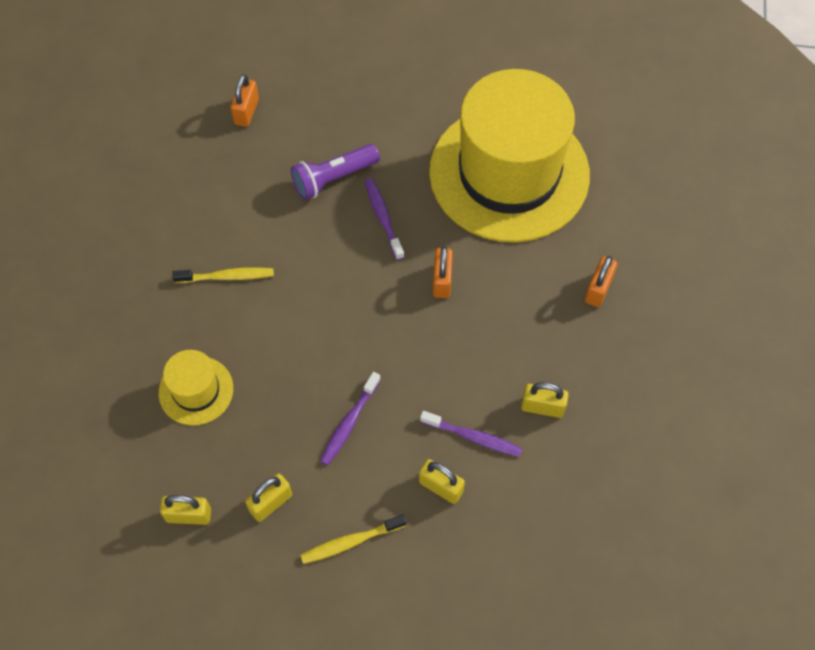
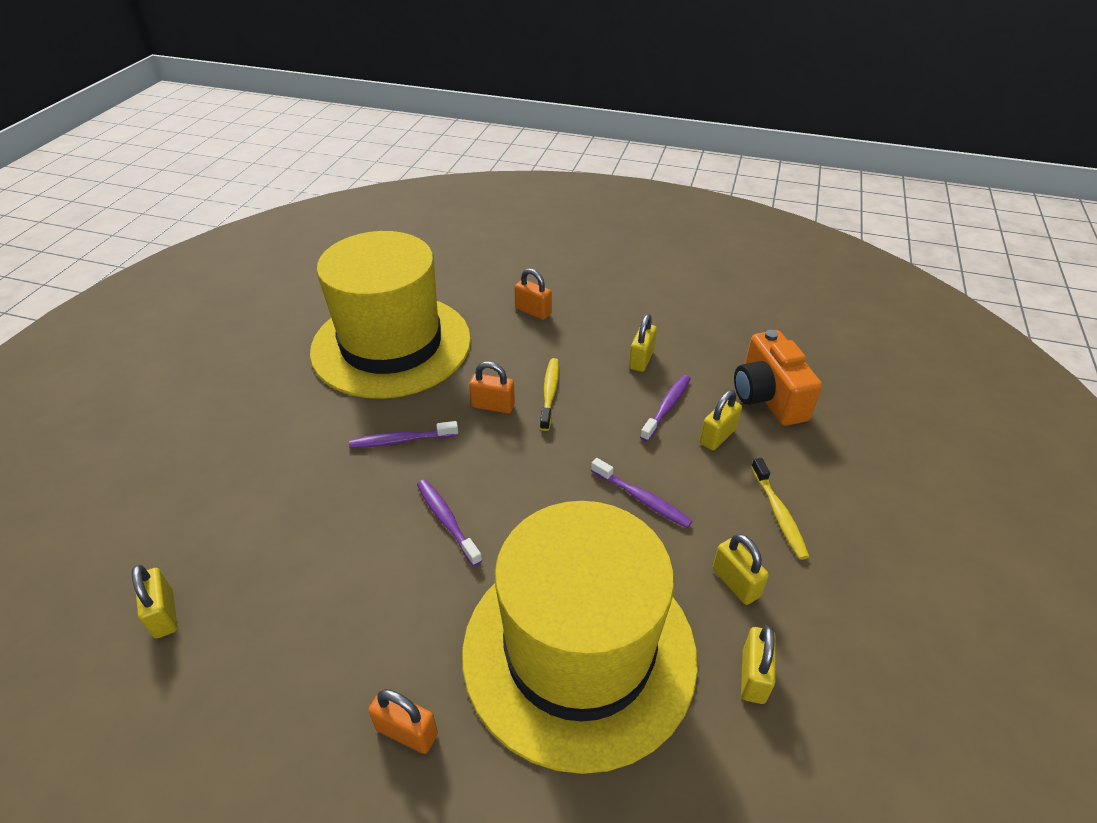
camera: 80 degrees left, 20 degrees down
(195, 122) = (164, 614): none -> yellow padlock
(196, 390) = (579, 651): yellow hat -> yellow hat, size x2.35
(227, 277) = (423, 598): yellow toothbrush -> yellow toothbrush (550, 393)
(246, 112) = (185, 552): orange padlock -> orange padlock (407, 732)
(301, 275) = (447, 520): none -> purple toothbrush
(333, 178) = (330, 476): purple flashlight -> none
(510, 538) = (768, 397): none -> orange camera

